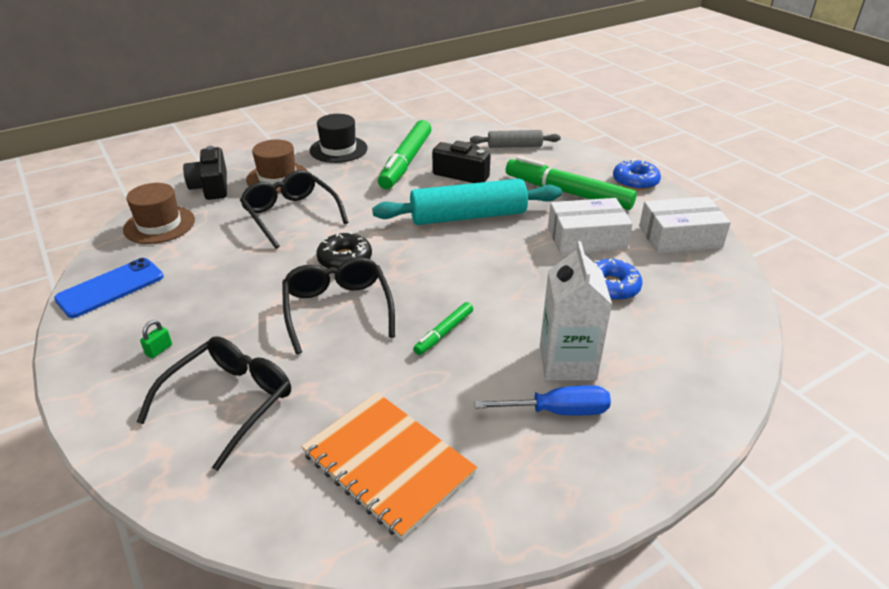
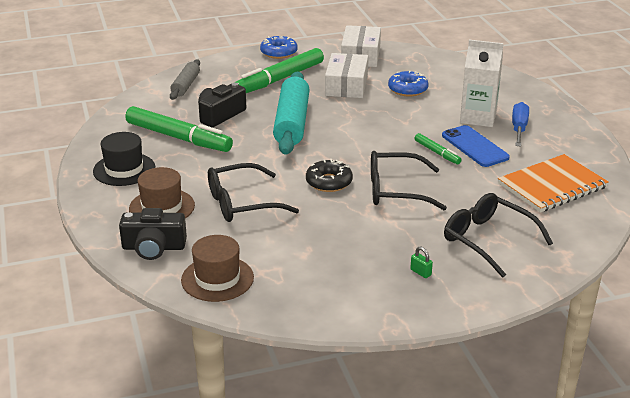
camera: 75 degrees left, 5 degrees down
(110, 288) = (320, 303): blue phone -> blue phone (474, 146)

